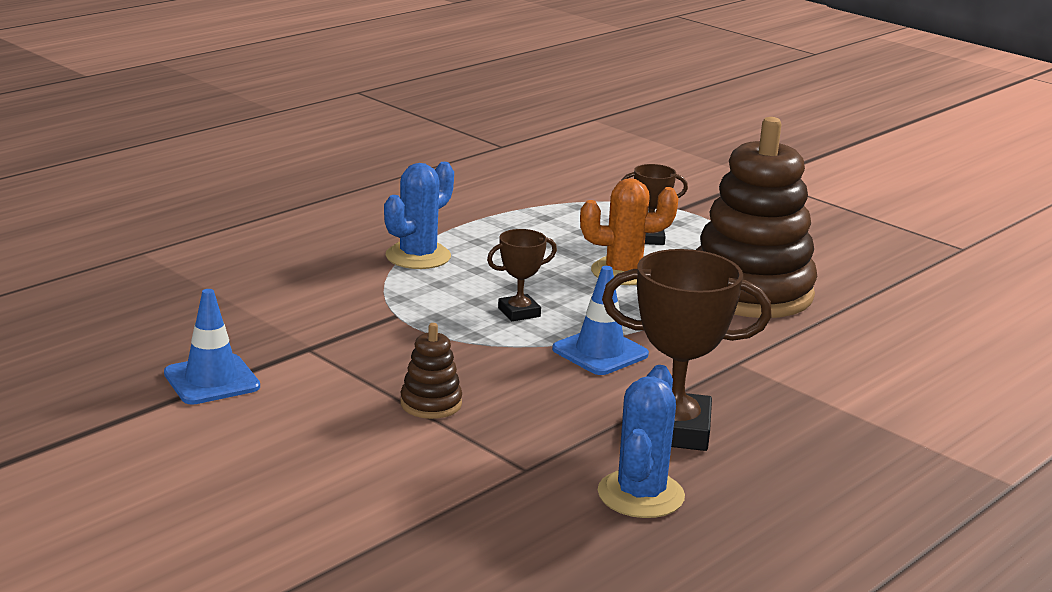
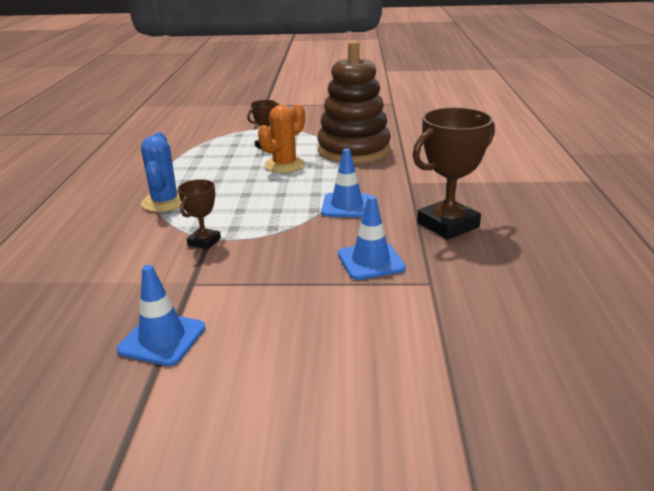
camera: 40 degrees left, 5 degrees up
(431, 404) = (320, 276): brown stacking toy -> none
(507, 418) = (371, 261): none -> blue traffic cone
(519, 312) = (272, 205): brown trophy -> brown trophy (204, 242)
(640, 495) = (499, 264): blue cactus -> none

